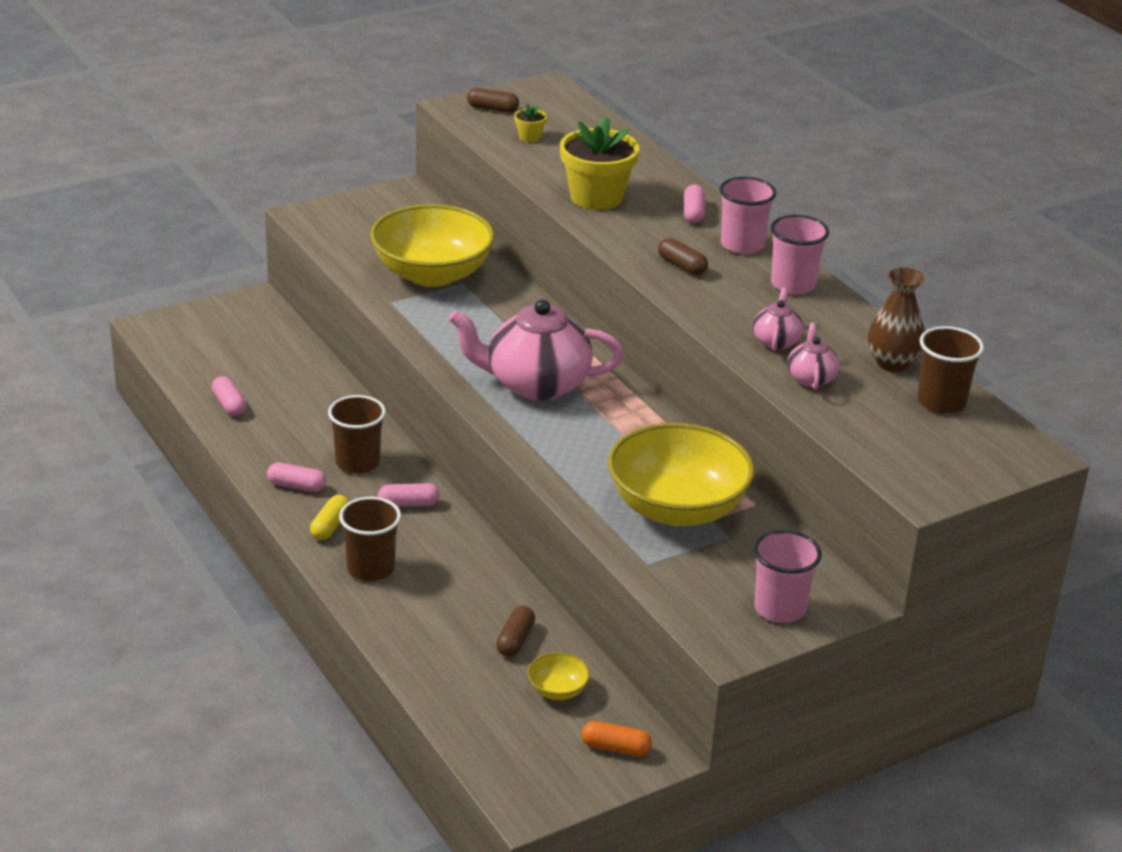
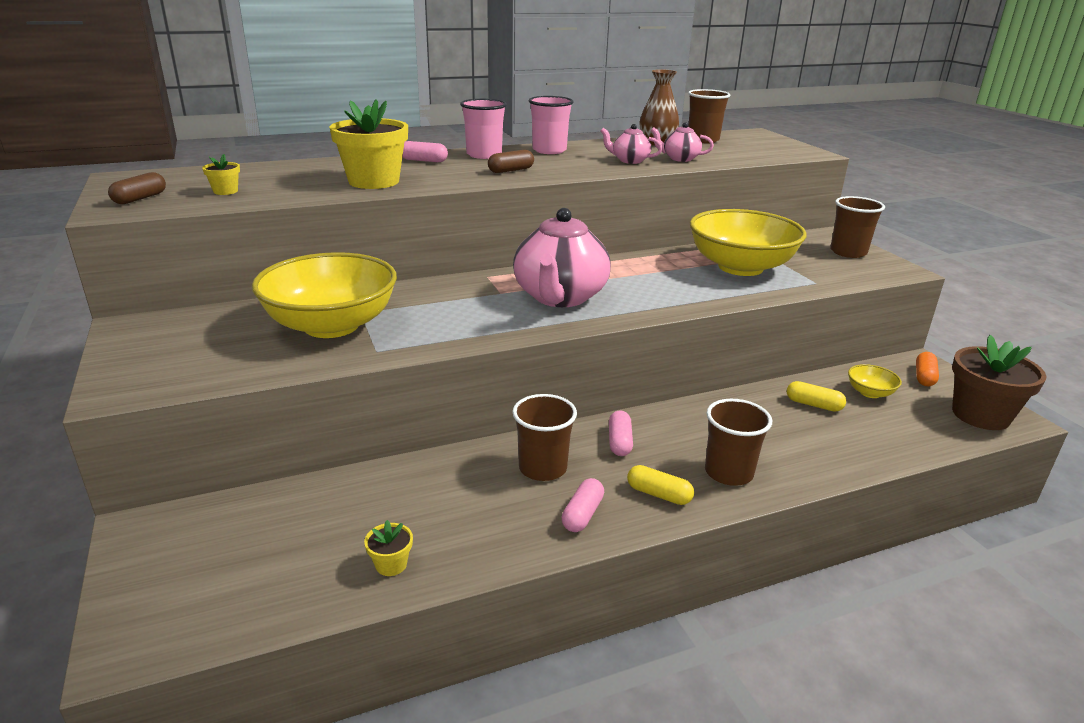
camera: 80 degrees left, 5 degrees down
(229, 405) = (391, 564): pink capsule -> yellow flower pot
(515, 640) = (813, 405): brown capsule -> yellow capsule
(528, 776) = (980, 415): none -> brown flower pot
(780, 608) = (848, 252): pink cup -> brown cup

